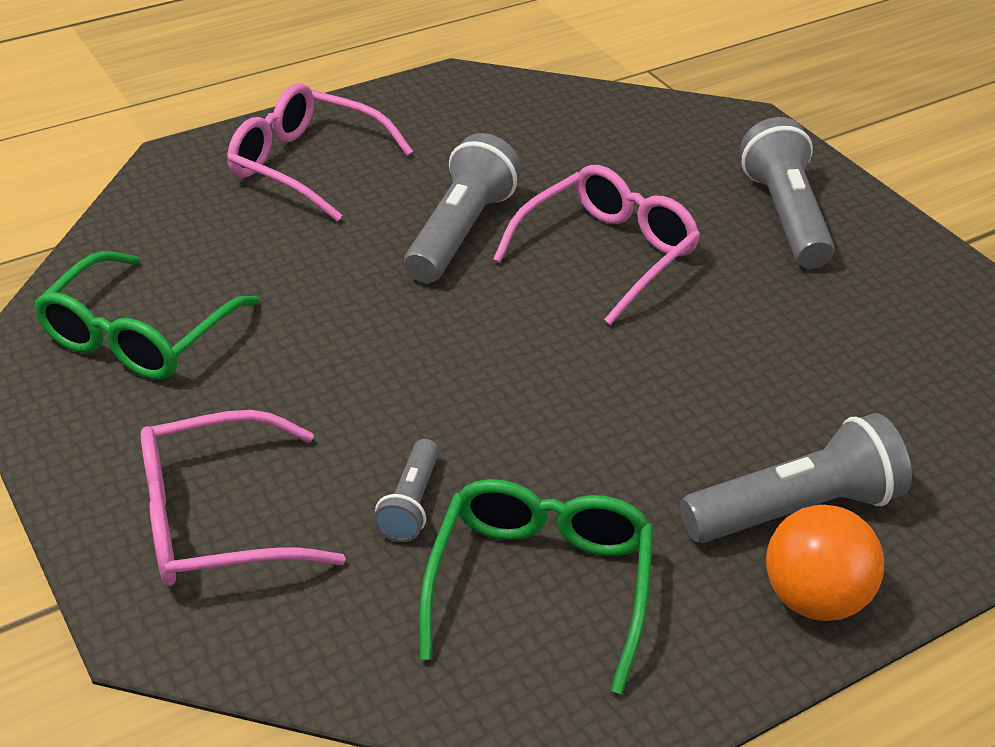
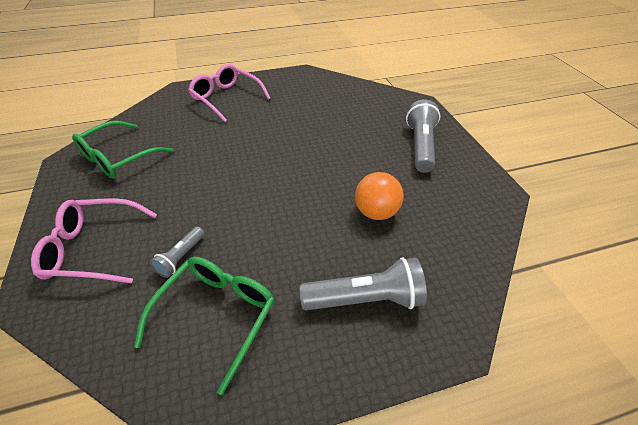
camera: 15 degrees right, 5 degrees up
(461, 232) = (273, 133): grey flashlight -> none
(607, 253) = (331, 151): pink glasses -> none
(815, 599) = (354, 356): orange ball -> orange ball (376, 212)

